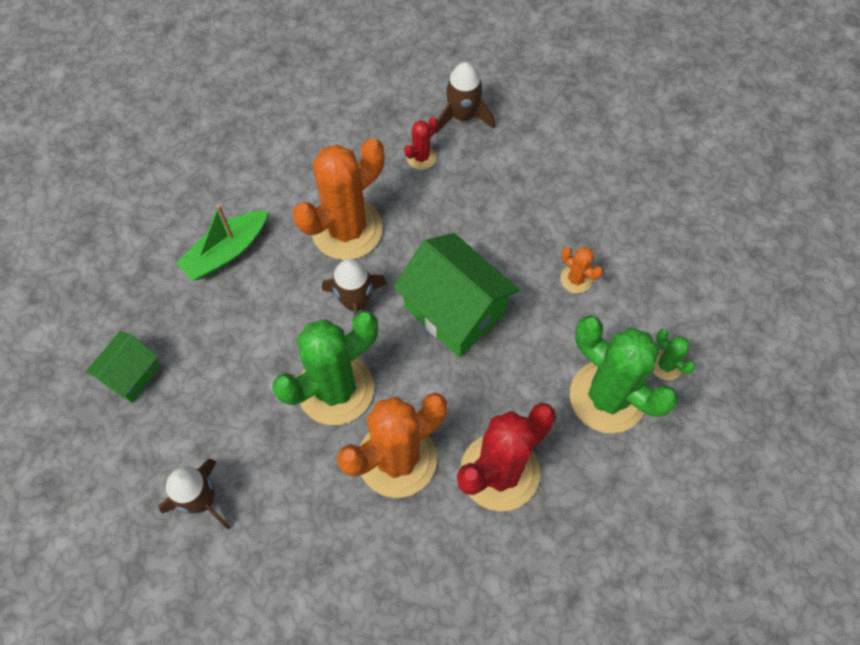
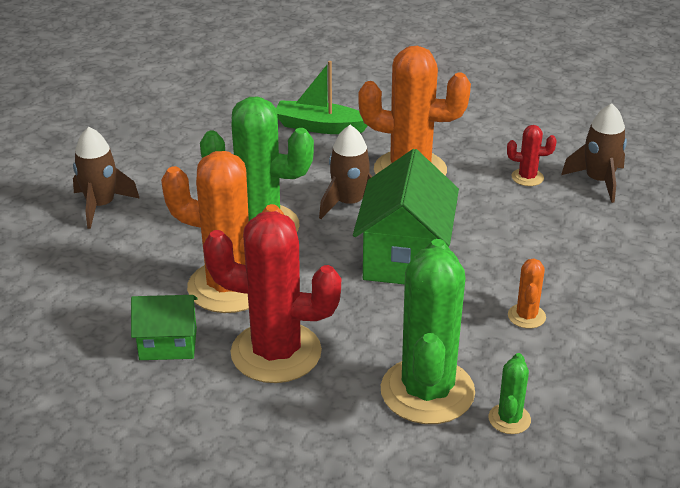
camera: 55 degrees right, 30 degrees down
(131, 374) = (173, 132): green house -> green house (168, 344)

